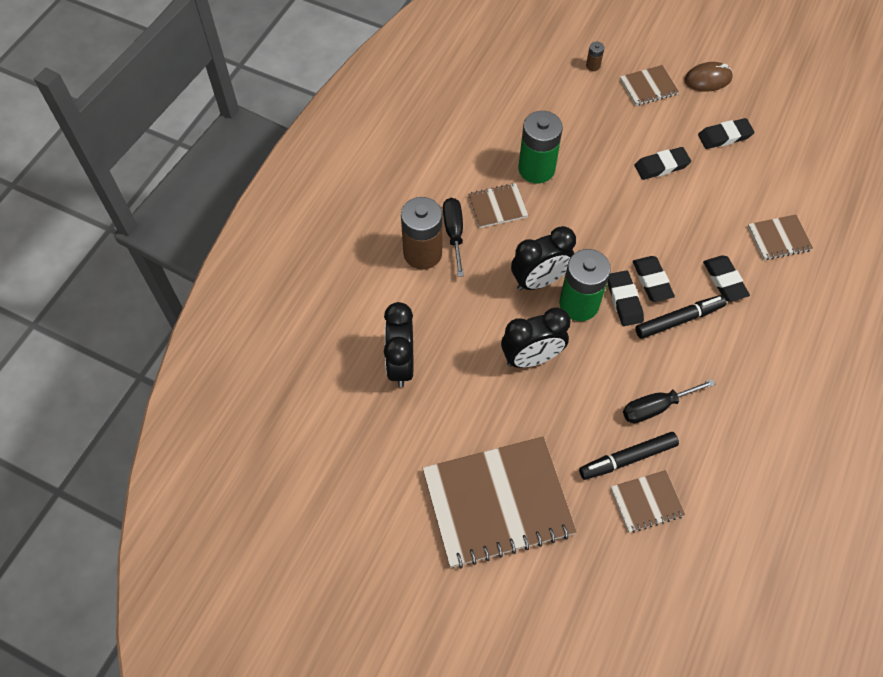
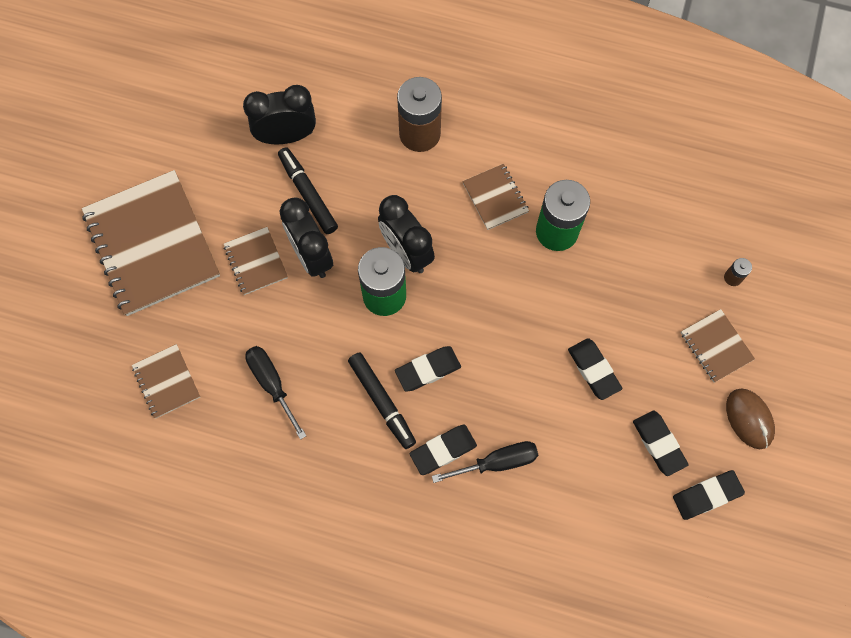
camera: 80 degrees right, 10 degrees up
(454, 233) = (451, 160): black screwdriver -> black screwdriver (497, 462)
(624, 300) = (397, 342): black eraser -> black eraser (707, 495)
(627, 458) = (210, 360): black marker -> black marker (308, 193)
(779, 238) = (515, 513): brown notebook -> brown notebook (256, 261)

